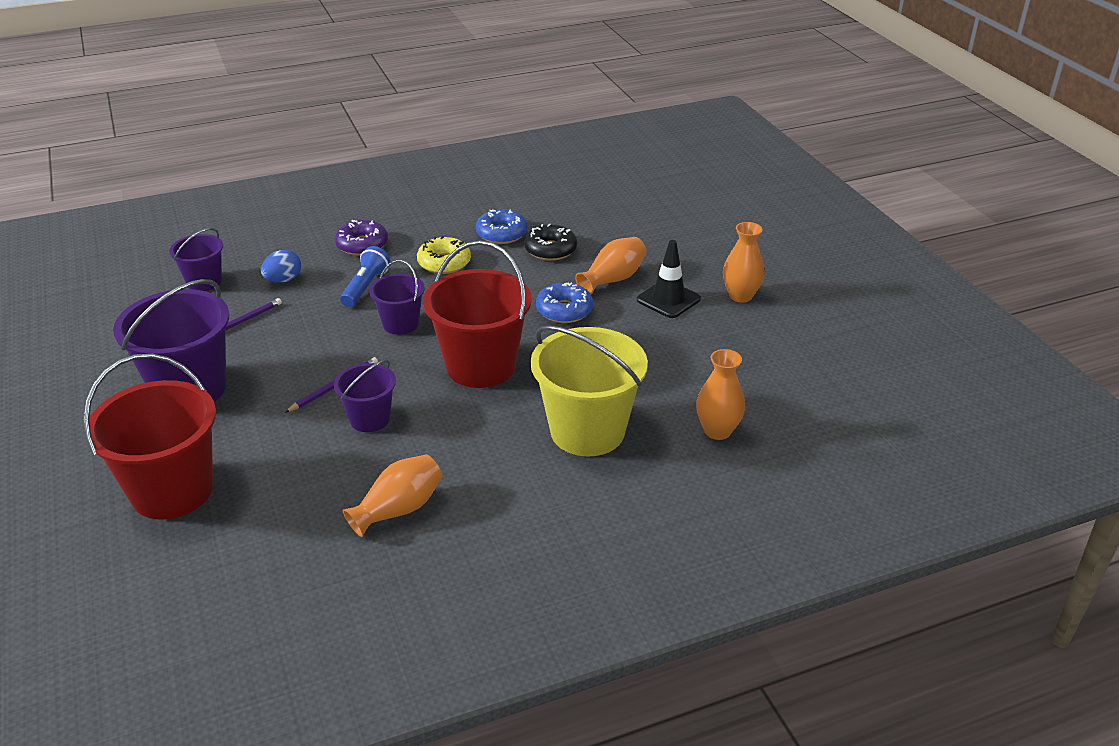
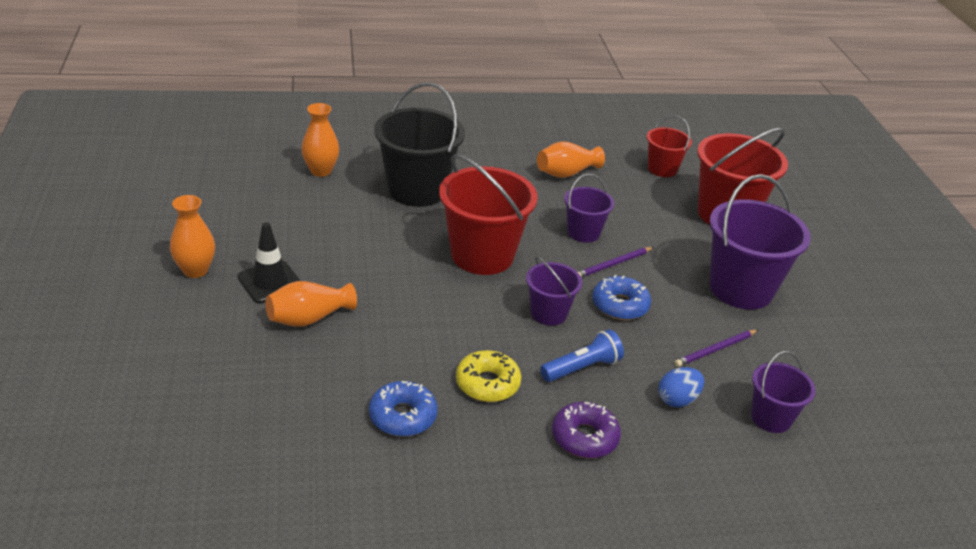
camera: 170 degrees left, 0 degrees up
(250, 557) = (662, 169): none -> red bucket
(366, 287) = (582, 368): blue flashlight -> blue flashlight turned 150 degrees counterclockwise
(550, 250) = (355, 375): black donut -> none
(564, 310) = (381, 293): blue donut -> blue donut (620, 305)
(587, 431) = (417, 190): yellow bucket -> black bucket

